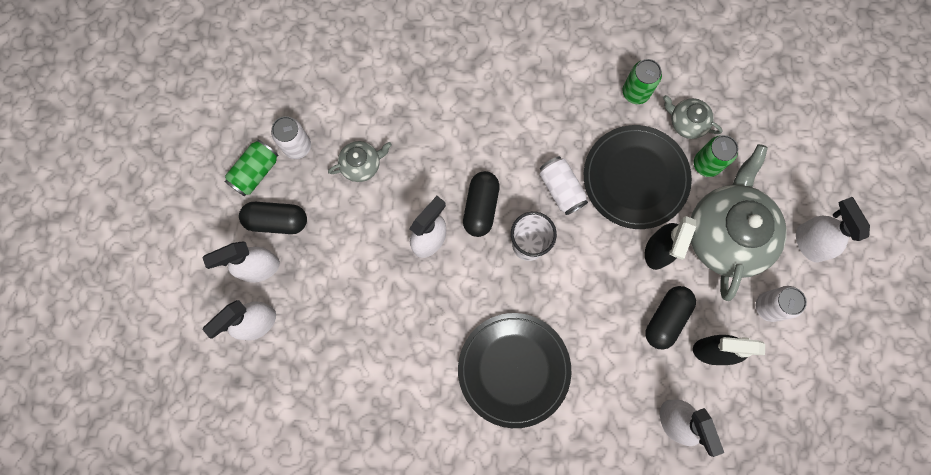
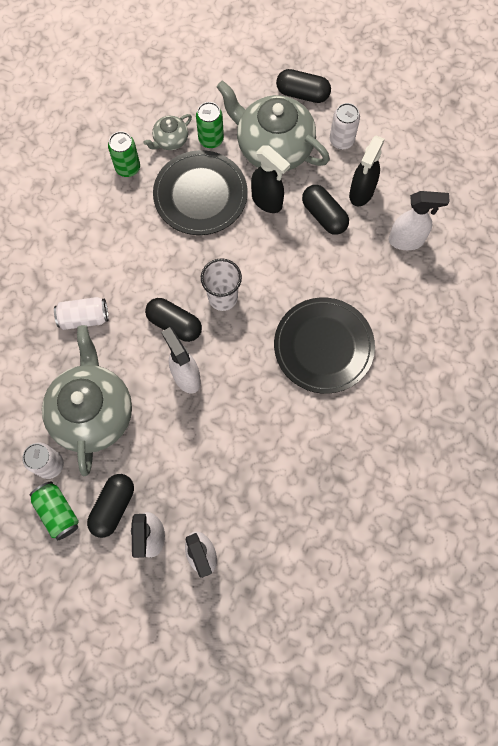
camera: 70 degrees left, 5 degrees down
(361, 165) = (93, 412): grey teapot -> grey teapot, size x2.16
(561, 189) = (186, 255): white can -> white can (84, 318)
(809, 242) = (302, 94): white spray bottle -> black capsule

